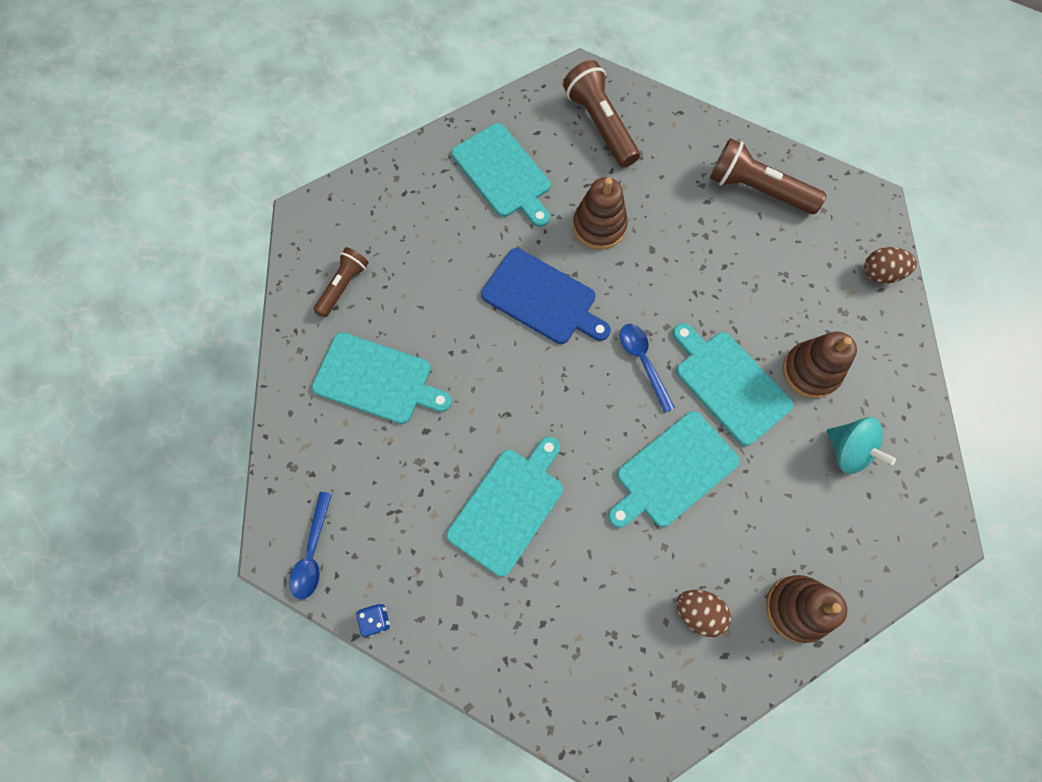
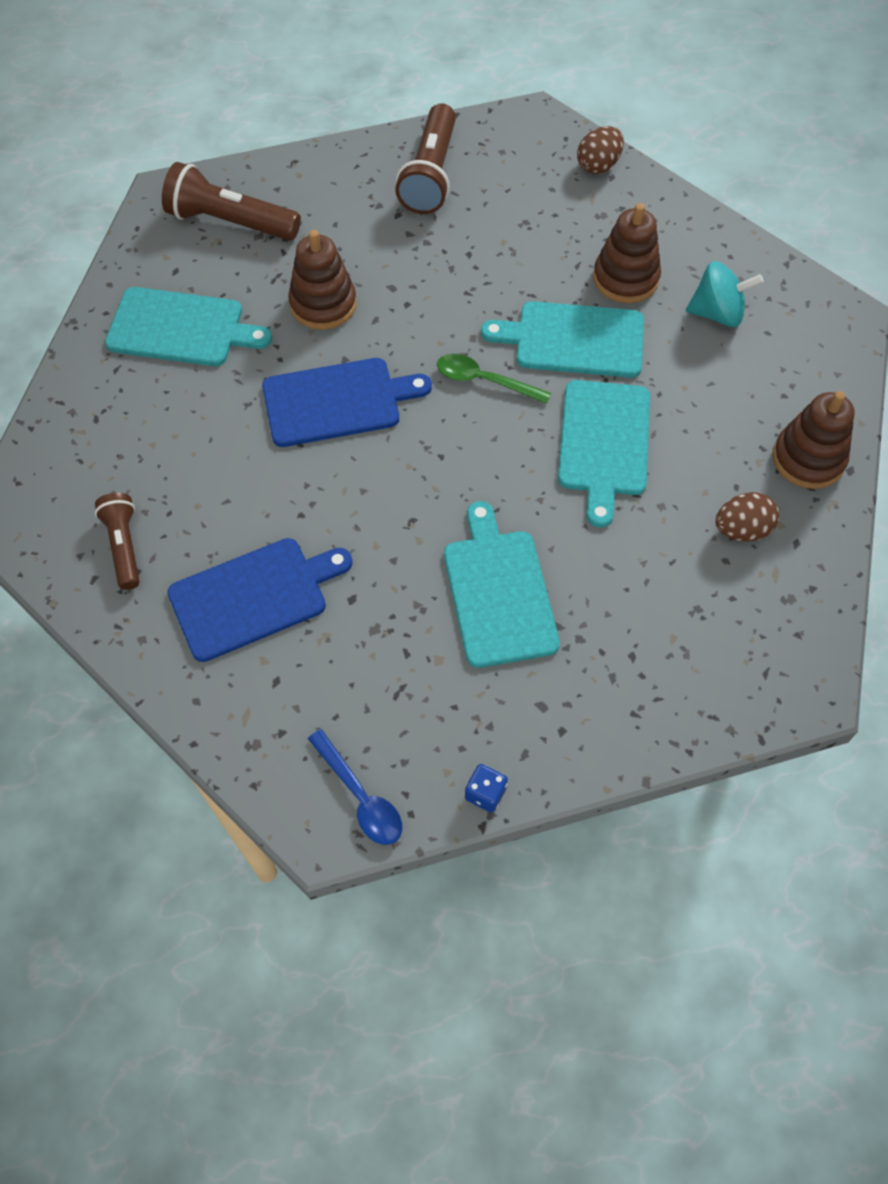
camera: 45 degrees left, 10 degrees down
(377, 379) = (253, 597): turquoise cutting board -> blue cutting board
(643, 362) = (484, 380): blue spoon -> green spoon
(758, 189) = (430, 174): brown flashlight -> brown flashlight turned 60 degrees counterclockwise

